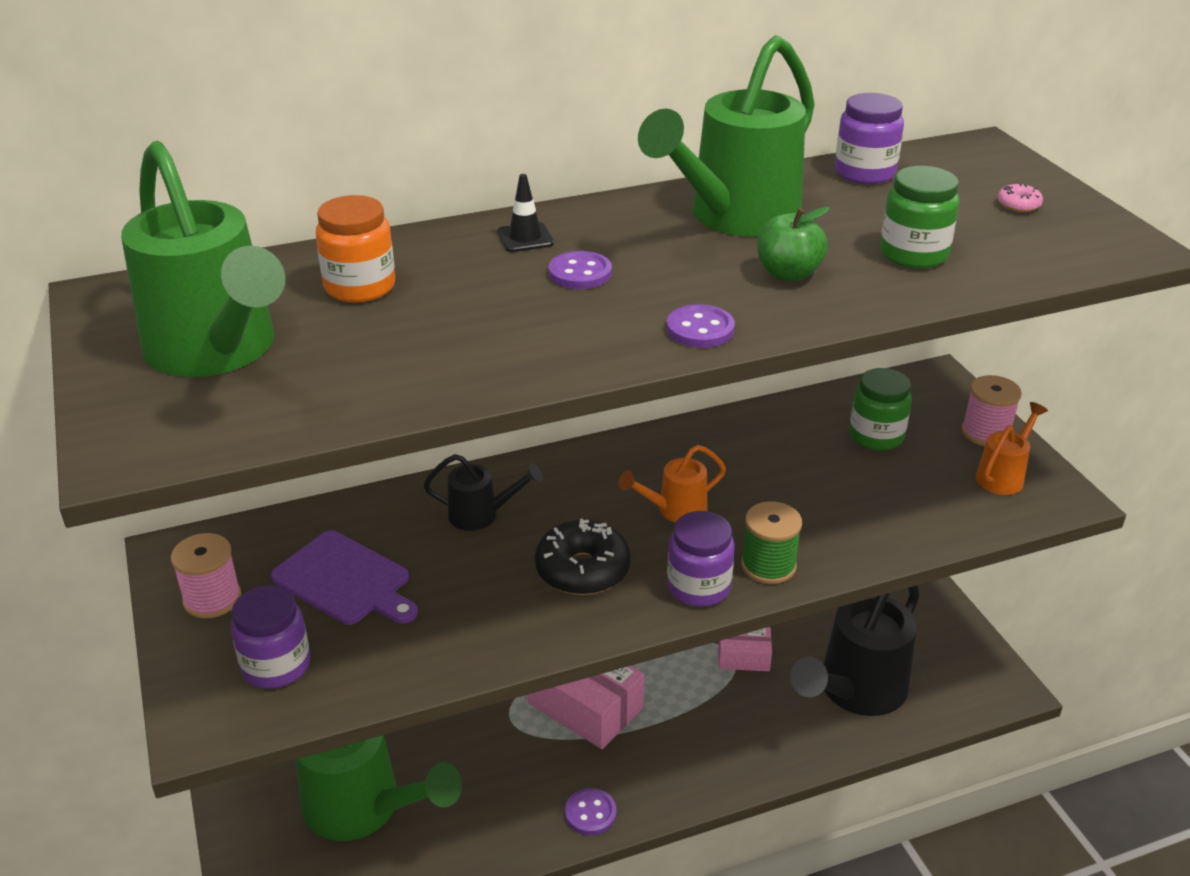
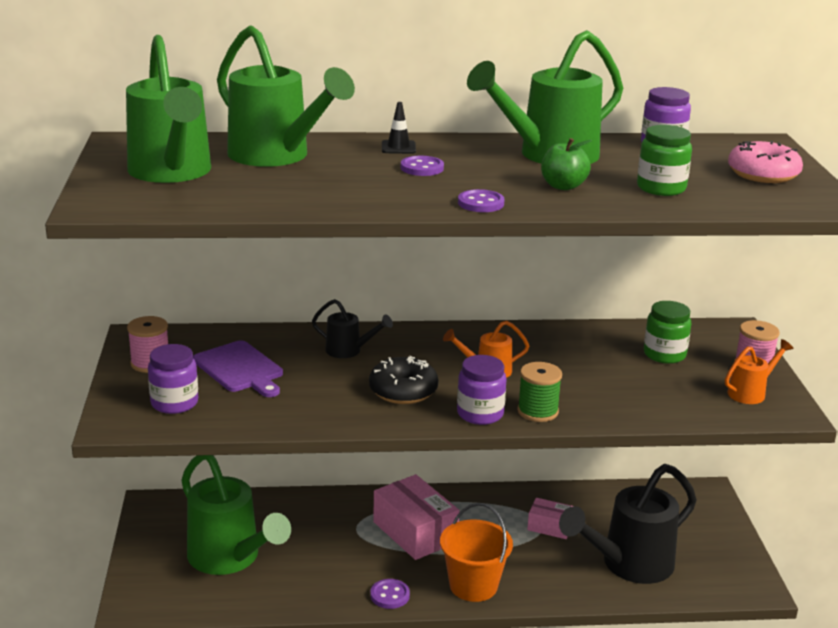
camera: 15 degrees right, 10 degrees down
(360, 287) = (276, 156): orange jar -> green watering can
(687, 771) = (473, 585): none -> orange bucket
(1018, 205) = (763, 174): pink donut -> pink donut, size x2.23

